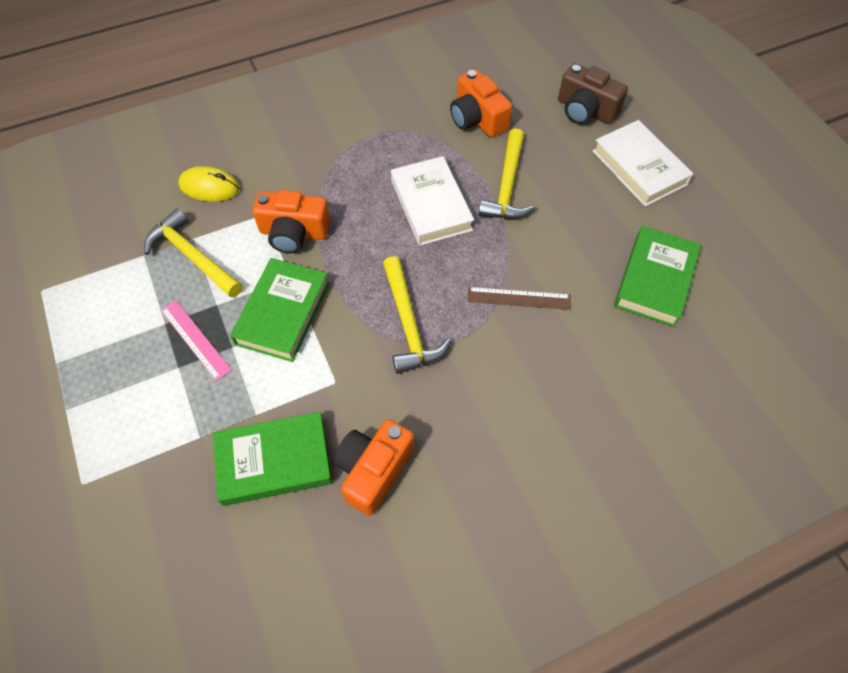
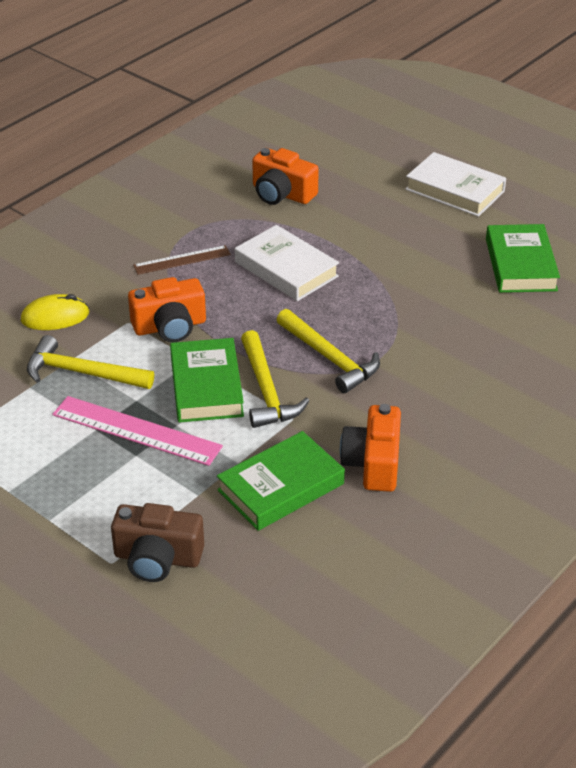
camera: 25 degrees left, 20 degrees down
(195, 339) = (136, 430): pink ruler -> pink ruler, size x1.59
(507, 186) = (346, 236): yellow hammer -> yellow hammer (266, 390)
(519, 298) = (414, 311): brown ruler -> brown ruler (182, 260)
(585, 110) = (378, 161): brown camera -> brown camera (157, 558)

